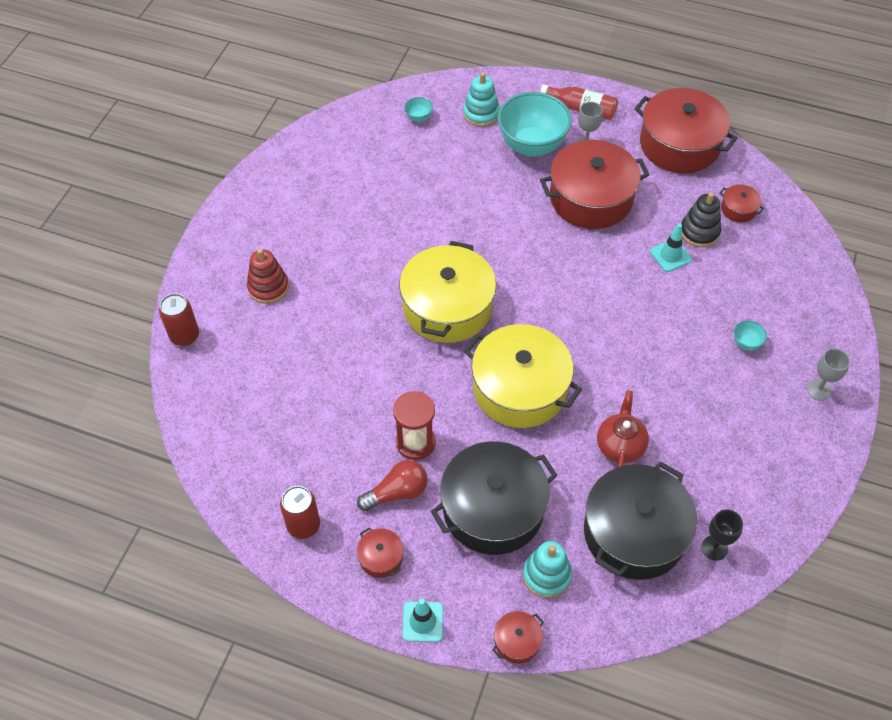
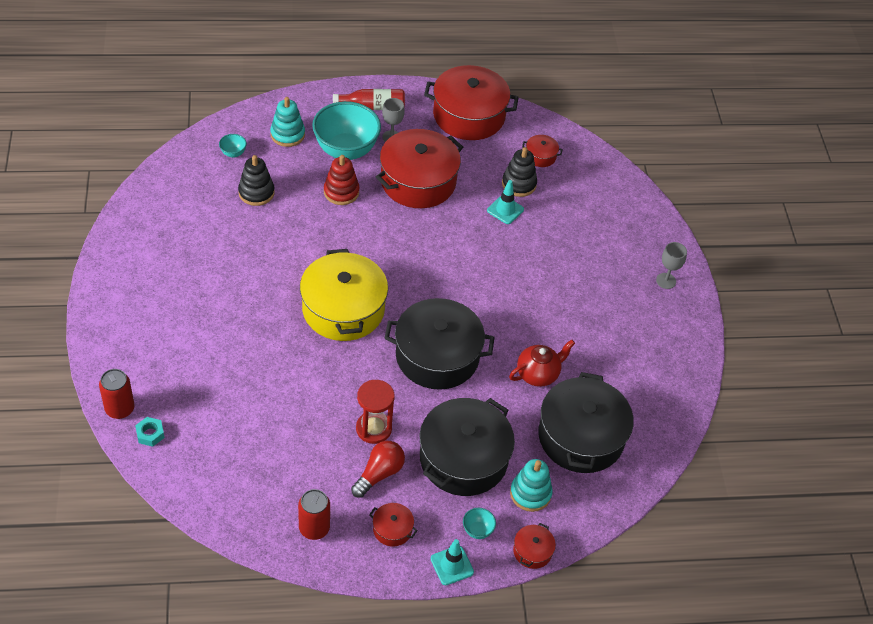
camera: 30 degrees left, 5 degrees down
(199, 370) = (150, 434): none -> turquoise nut
(268, 287) = (175, 342): red stacking toy -> red stacking toy (341, 192)
(421, 163) = (256, 193): none -> black stacking toy
(520, 388) = (437, 356): yellow pot -> black pot
(620, 445) = (538, 374): red teapot -> red teapot turned 75 degrees clockwise
(714, 548) = (645, 426): black goblet -> none
(746, 343) = (596, 262): turquoise bowl -> turquoise bowl (477, 530)

